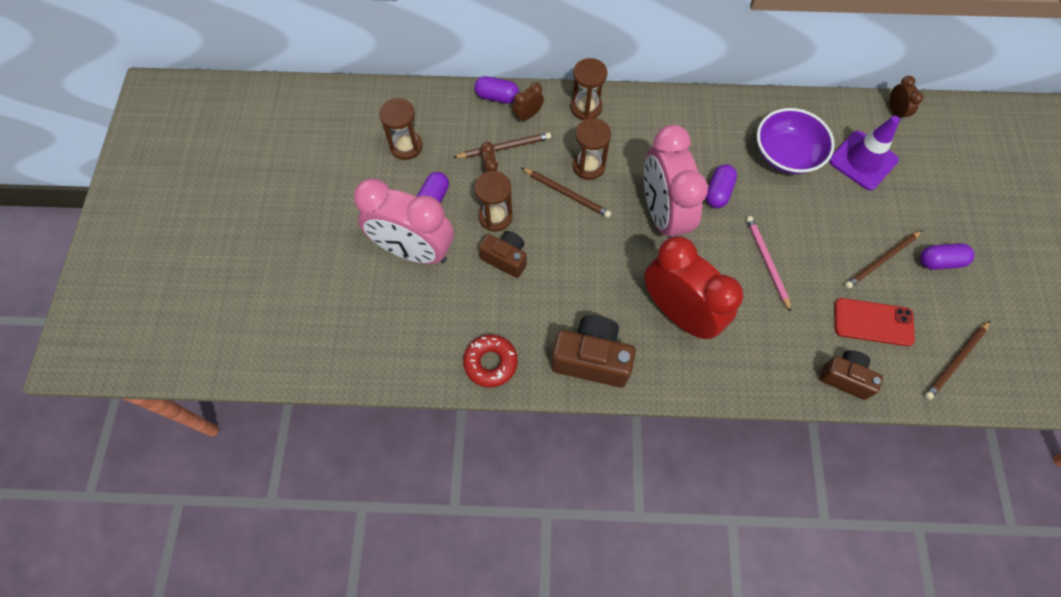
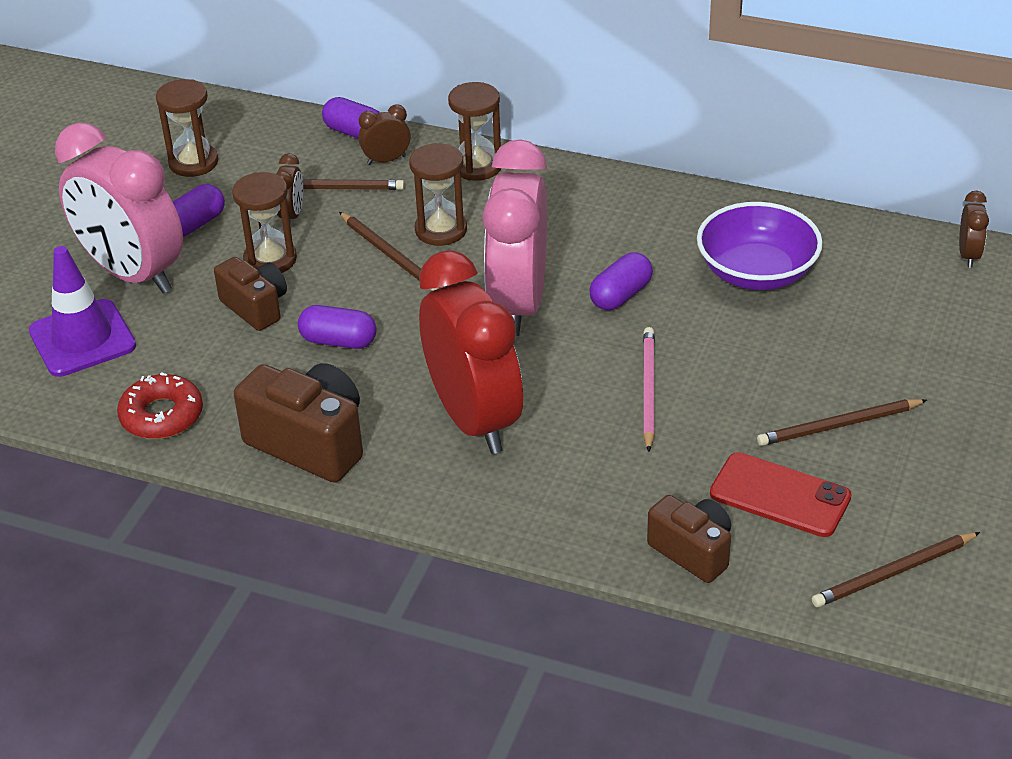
camera: 20 degrees right, 25 degrees down
(863, 160) = (879, 302): purple traffic cone -> purple traffic cone (82, 339)
(940, 261) = (938, 446): purple capsule -> purple capsule (338, 341)

